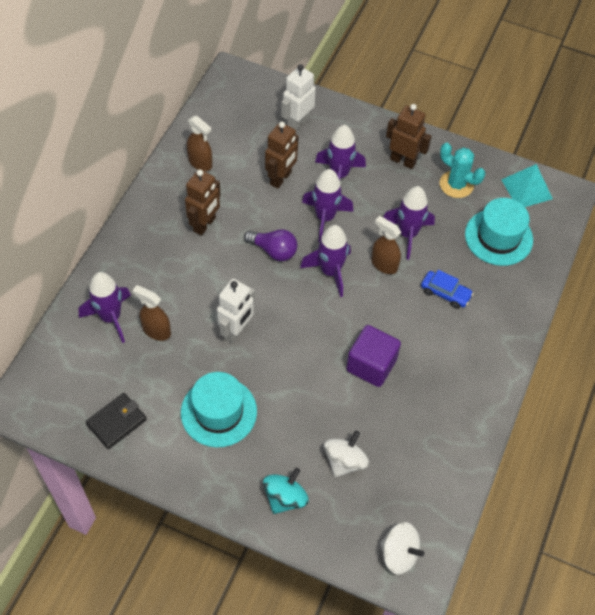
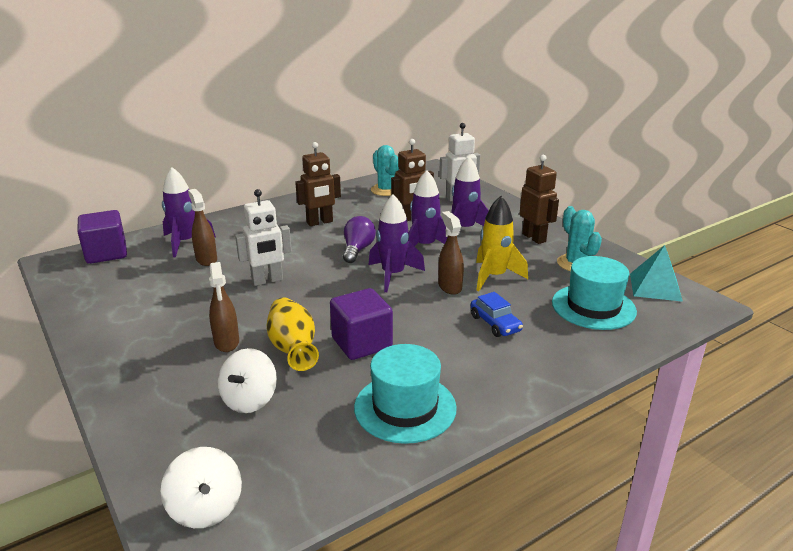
camera: 35 degrees right, 30 degrees down
(54, 370) = (106, 253): none -> purple cube
(116, 422) = (102, 295): black wallet -> none
(200, 163) = (356, 196): brown spray bottle -> brown spray bottle (226, 342)
(218, 412) = (185, 320): turquoise hat -> turquoise hat (405, 407)
(220, 139) = (386, 190): none -> turquoise cactus
(273, 250) = (357, 250): purple light bulb -> purple light bulb turned 135 degrees counterclockwise
(285, 498) = (158, 401): turquoise spinning top -> none
(329, 397) = (293, 349): none -> yellow vase
(345, 461) = (249, 400): white spinning top -> white spinning top turned 135 degrees clockwise
(407, 234) = (494, 277): purple rocket -> yellow rocket

